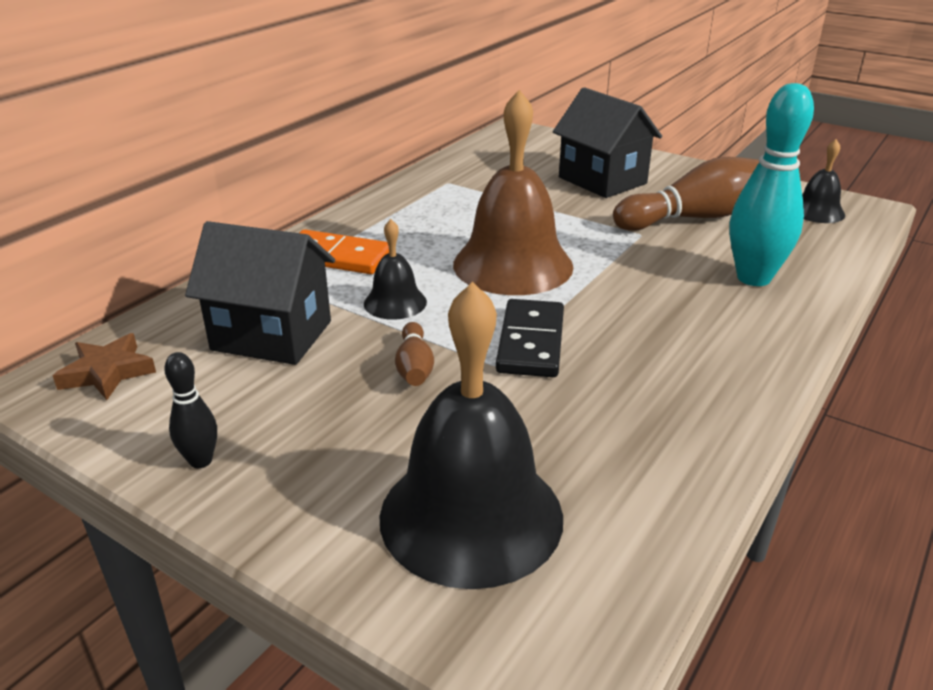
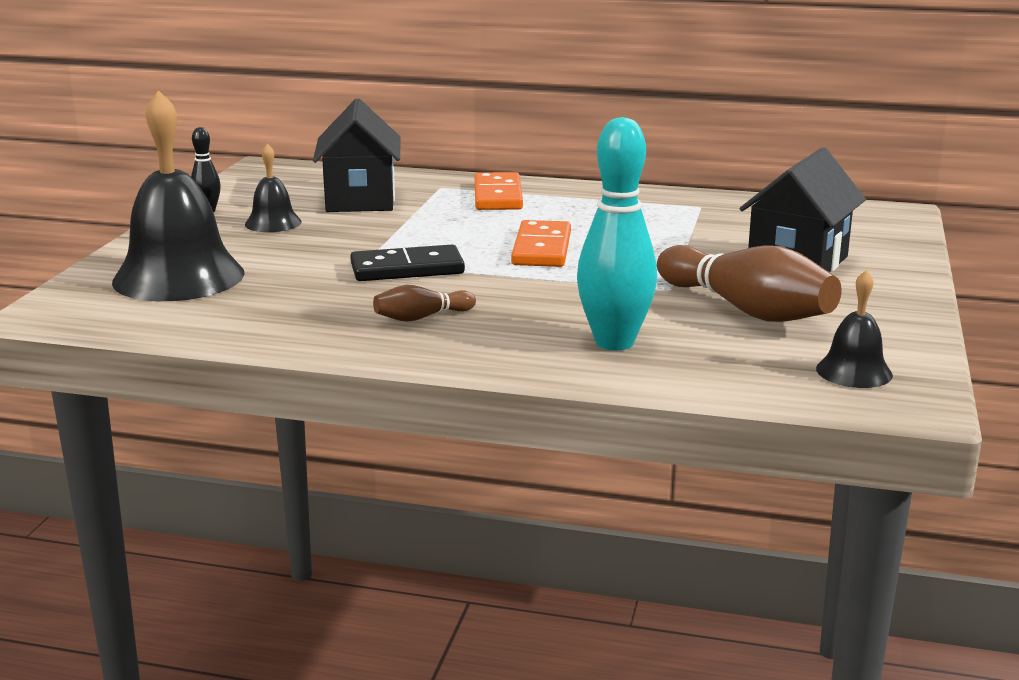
camera: 70 degrees right, 10 degrees down
(107, 372) = (288, 175): brown star -> none
(395, 302) = (437, 223): black bell -> black bell (273, 223)
(414, 367) = (344, 241): brown bowling pin -> brown bowling pin (421, 317)
(513, 265) = (542, 249): brown bell -> orange domino

